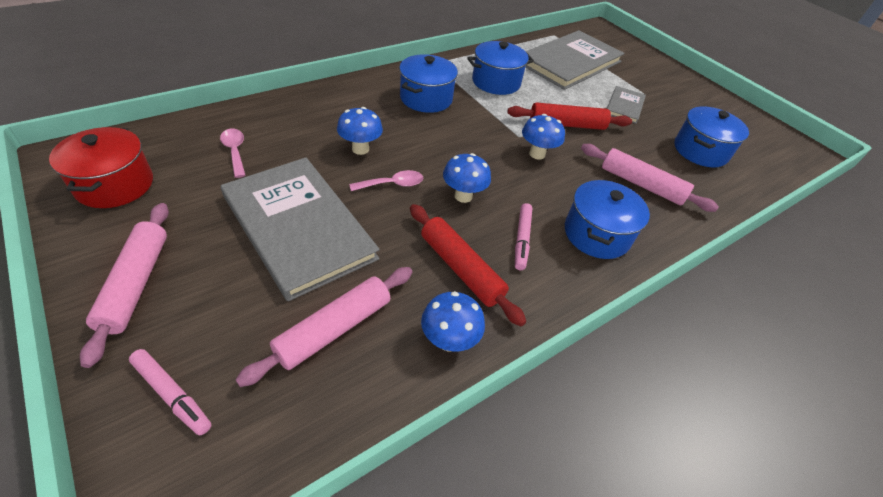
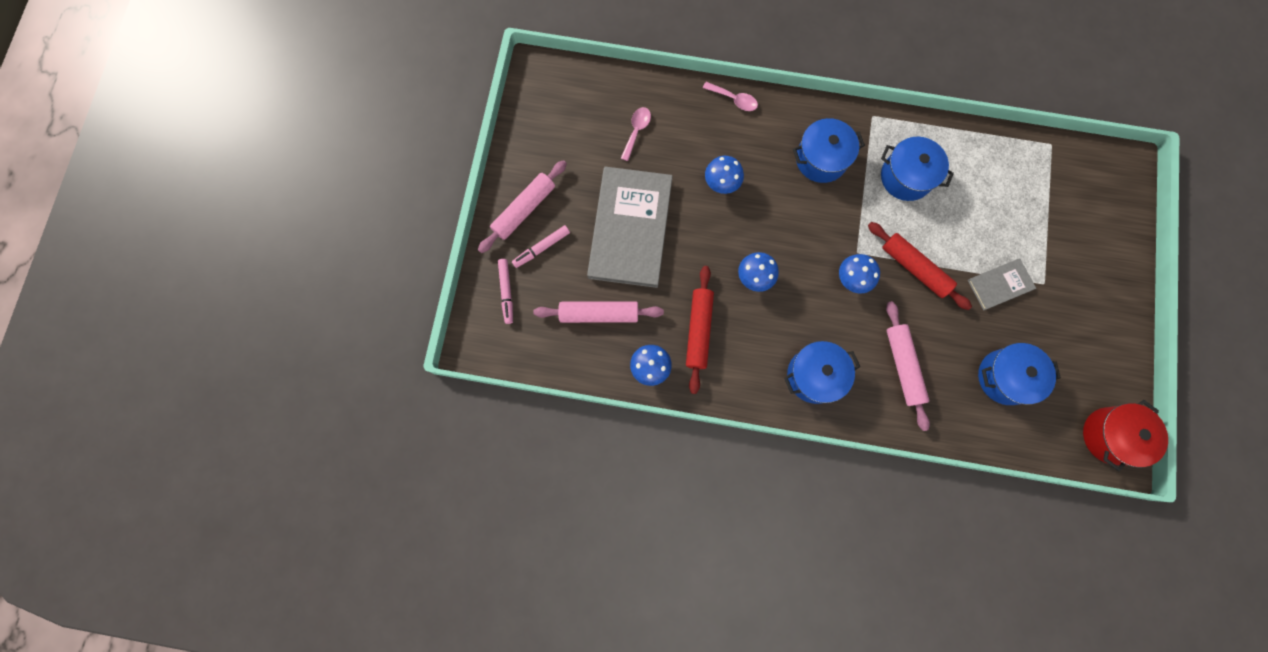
camera: 50 degrees right, 30 degrees up
(115, 185) = (551, 118): red pot -> red pot (1110, 436)
(392, 184) = (715, 233): pink spoon -> pink spoon (734, 99)
(521, 240) = (758, 340): pink marker -> pink marker (541, 248)
(570, 62) = (1017, 196): grey book -> none

